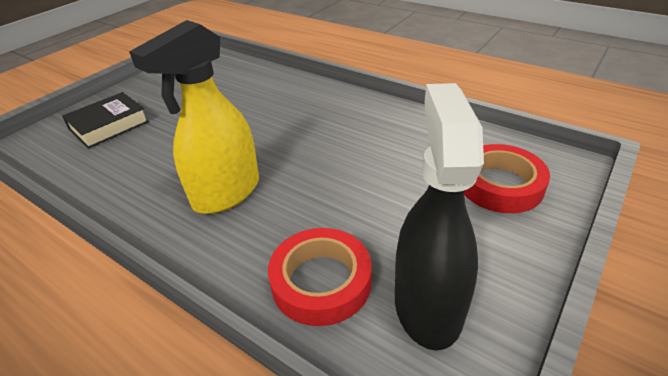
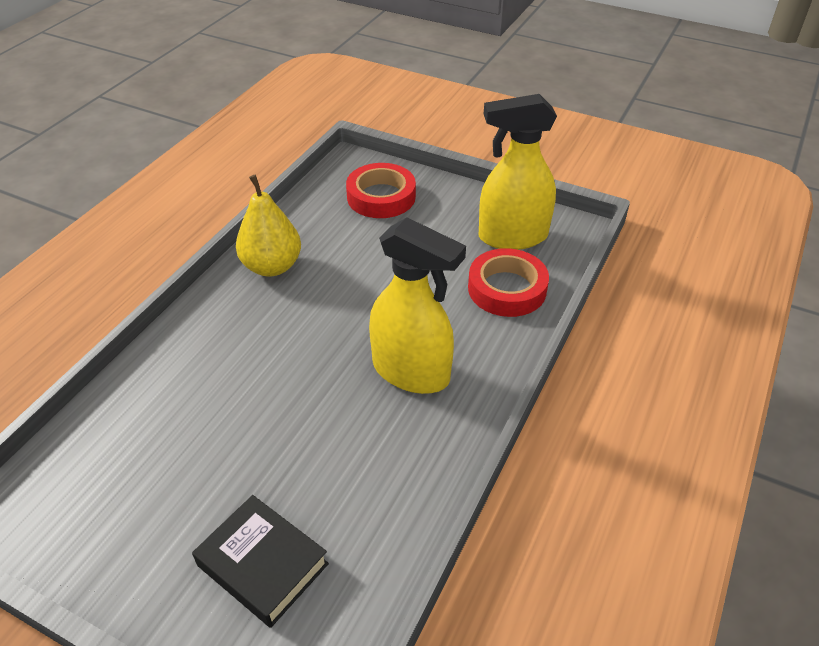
camera: 100 degrees left, 5 degrees up
(381, 119) = (272, 266): none -> yellow pear
(427, 305) = (512, 237): black spray bottle -> yellow spray bottle

